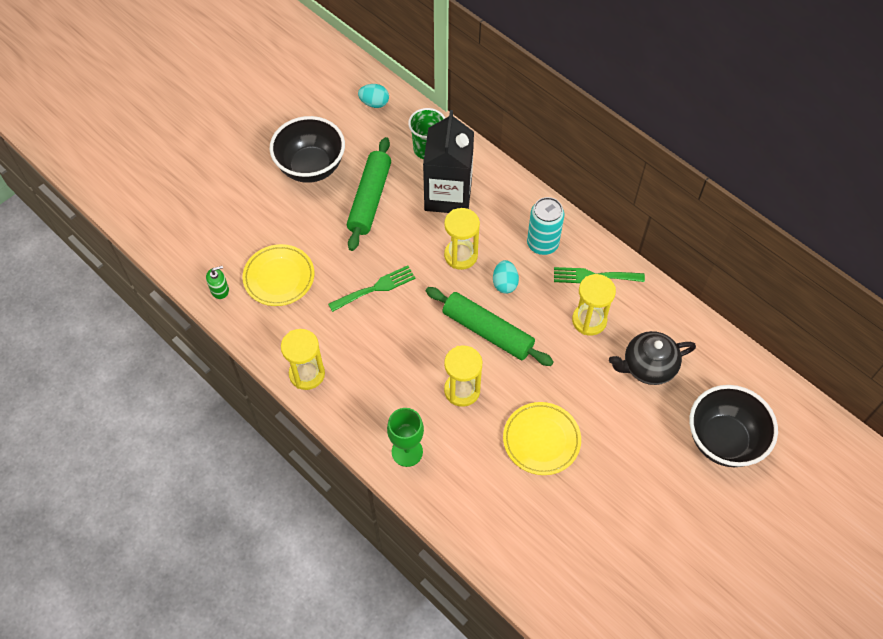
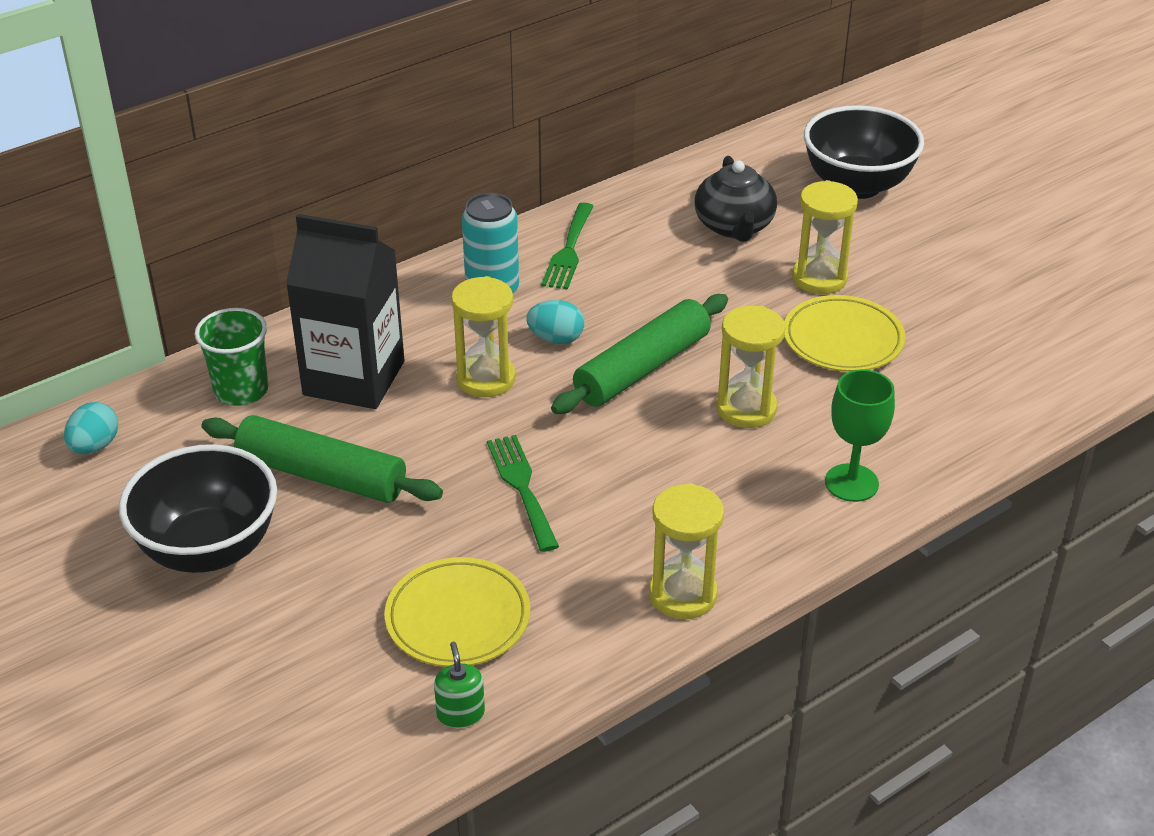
camera: 80 degrees left, 20 degrees down
(589, 320) = (646, 266): yellow hourglass -> yellow hourglass (819, 278)

